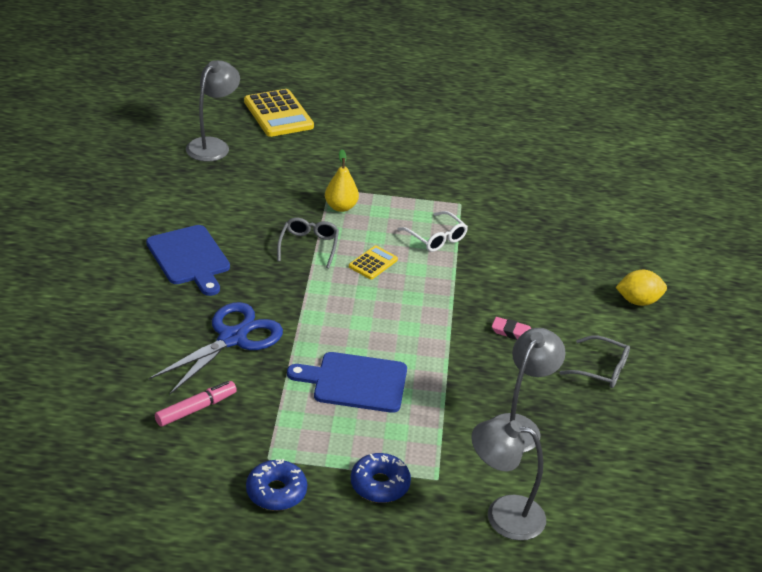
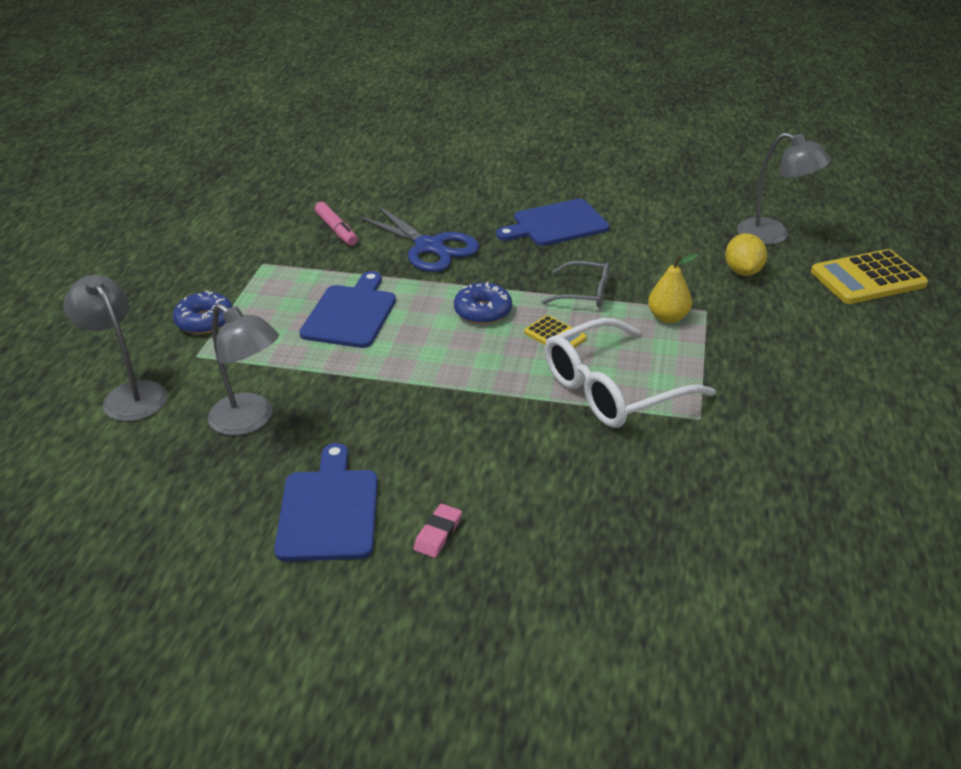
camera: 100 degrees right, 0 degrees up
(276, 492) = (221, 267): blue donut -> blue donut (483, 311)
(436, 238) = (613, 389): white glasses -> white glasses, size x1.84
(503, 515) = (129, 394): grey lamp -> grey lamp turned 60 degrees counterclockwise
(512, 332) = (415, 435): pink eraser -> pink eraser (438, 534)
(601, 369) = (329, 510): grey glasses -> blue cutting board
(638, 301) = (472, 581): yellow lemon -> yellow lemon (743, 271)

